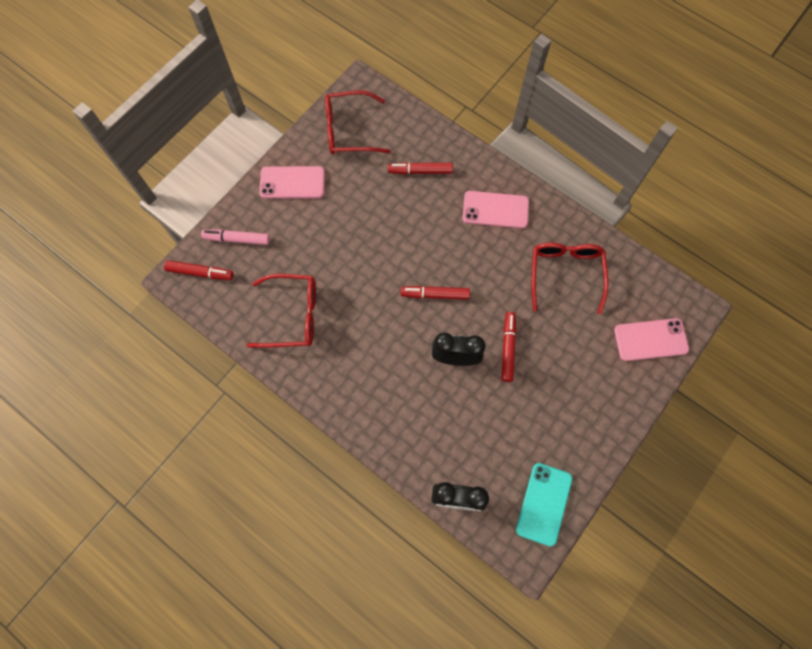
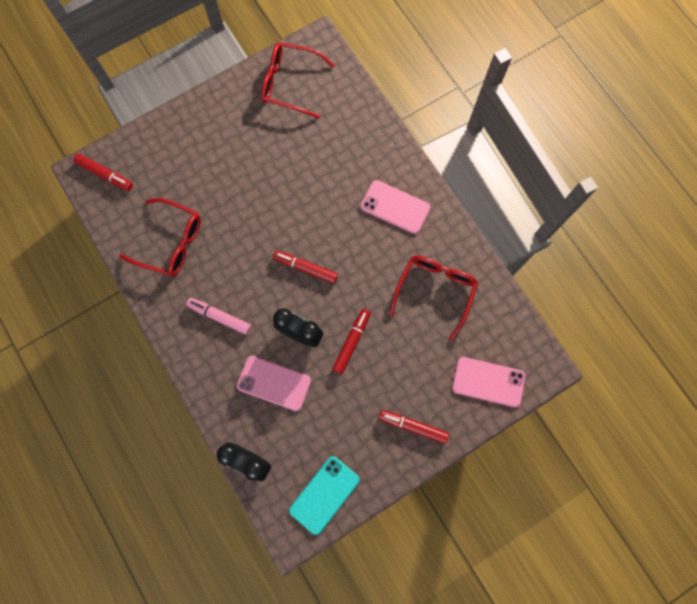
camera: 20 degrees right, 5 degrees up
(237, 239) = (148, 154): pink marker -> pink marker (219, 317)
(292, 182) = (218, 117): pink phone -> pink phone (274, 383)
(420, 171) = (340, 146): red marker -> red marker (413, 426)

